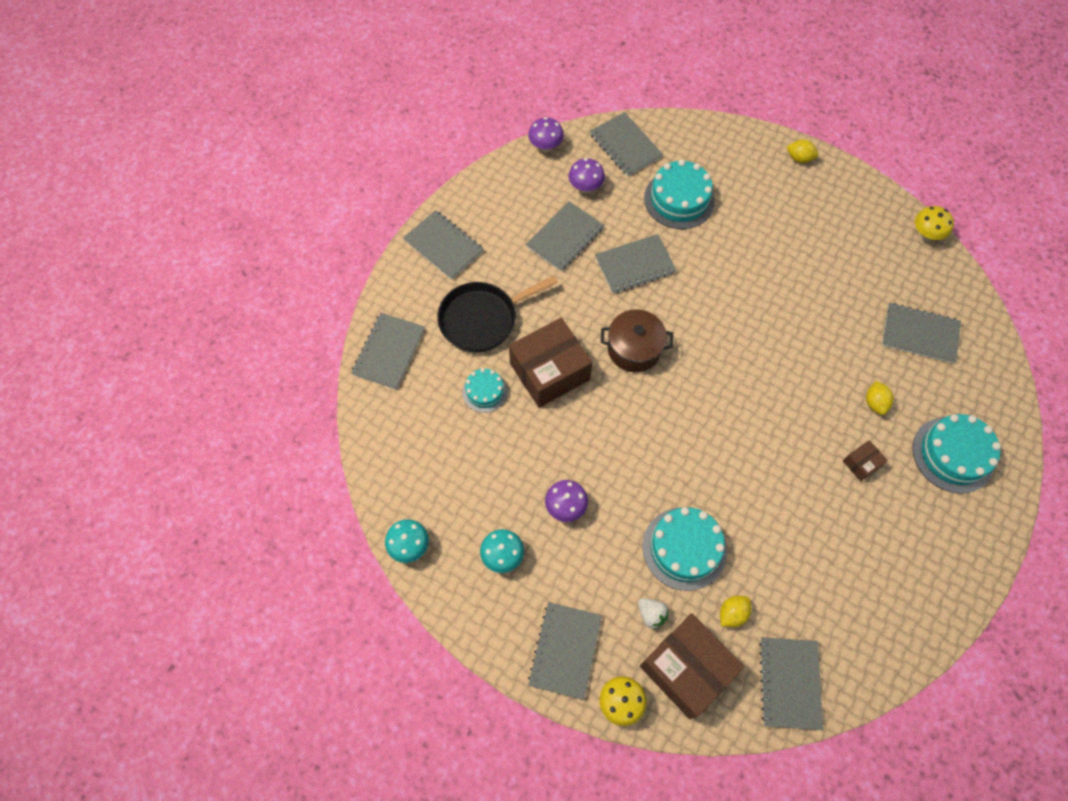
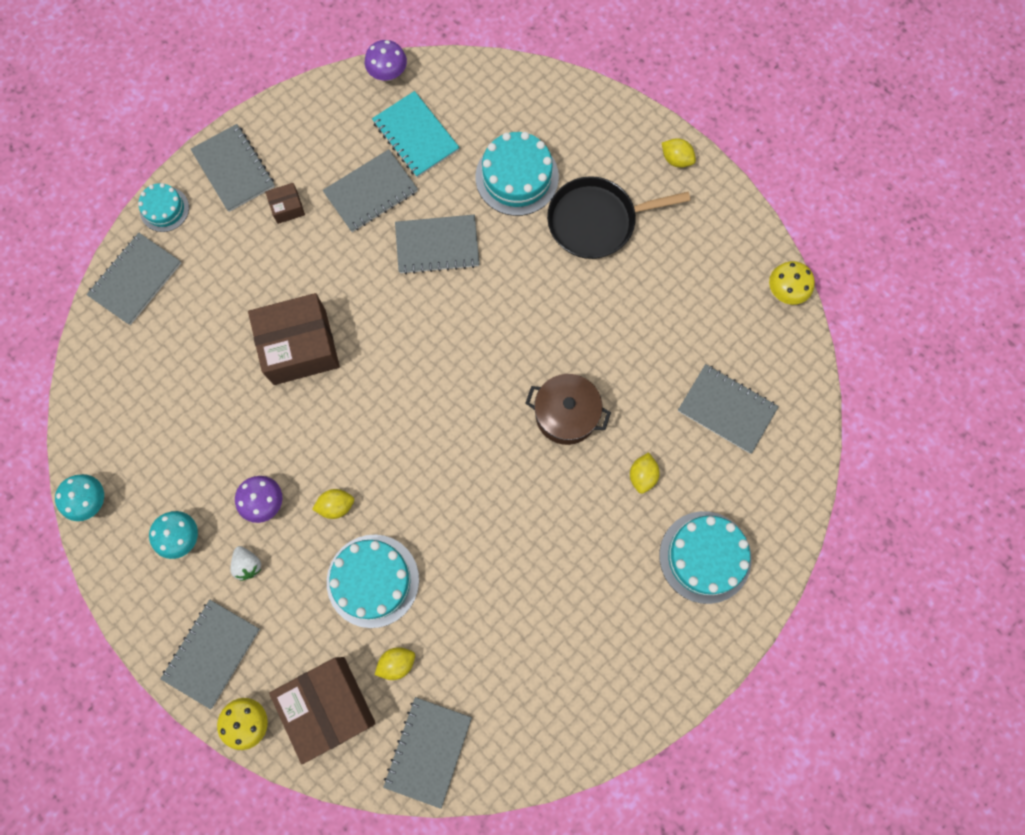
camera: 15 degrees right, 10 degrees up
(482, 319) = (247, 267): black pan -> black pan (596, 221)
(485, 391) = (223, 351): turquoise cake -> turquoise cake (164, 209)
(585, 187) = (415, 136): purple mushroom -> turquoise notebook
(625, 146) = (480, 95): grey notebook -> none
(629, 493) = (336, 506): none -> yellow lemon
(634, 349) = (400, 344): brown pot -> brown pot (566, 415)
(651, 614) = (312, 641): white strawberry -> white strawberry (248, 564)
(861, 463) = (599, 540): brown box -> brown box (287, 207)

